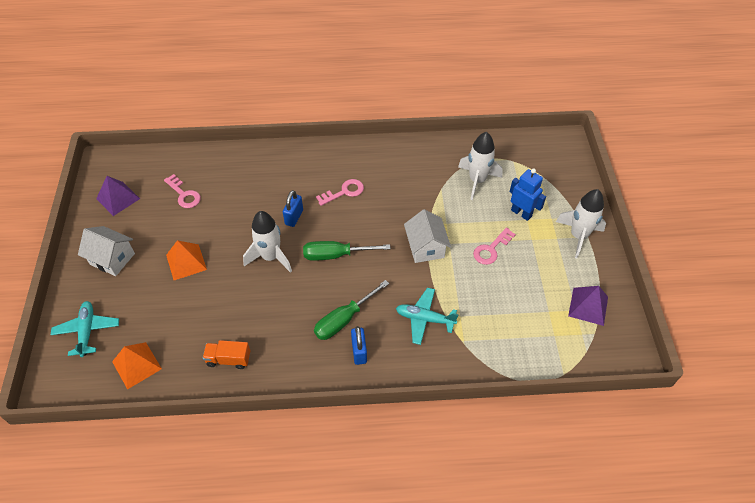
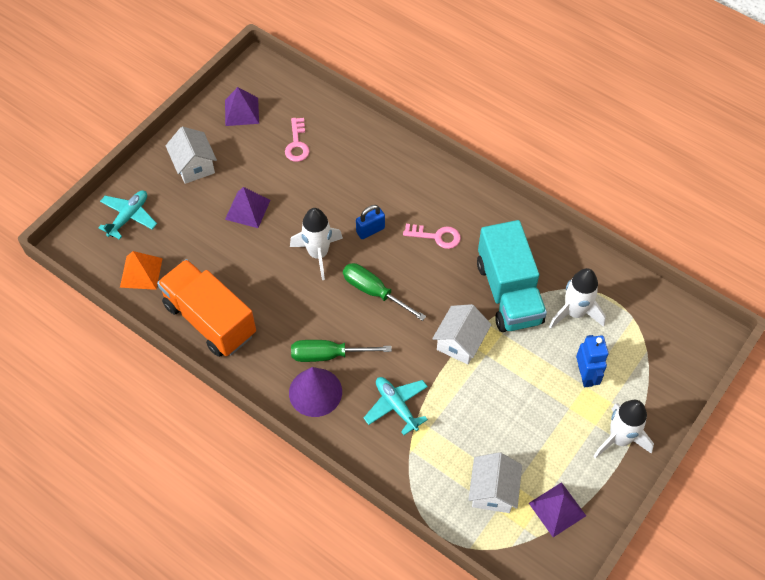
camera: 40 degrees right, 5 degrees up
(186, 262) = (247, 209): orange pyramid -> purple pyramid
(228, 359) = (210, 319): orange truck -> orange truck, size x2.26
(359, 352) = (315, 392): blue padlock -> purple cone
(425, 196) = (508, 292): none -> turquoise truck
(491, 249) = (520, 389): pink key -> none
(540, 326) = (493, 491): none -> white house

